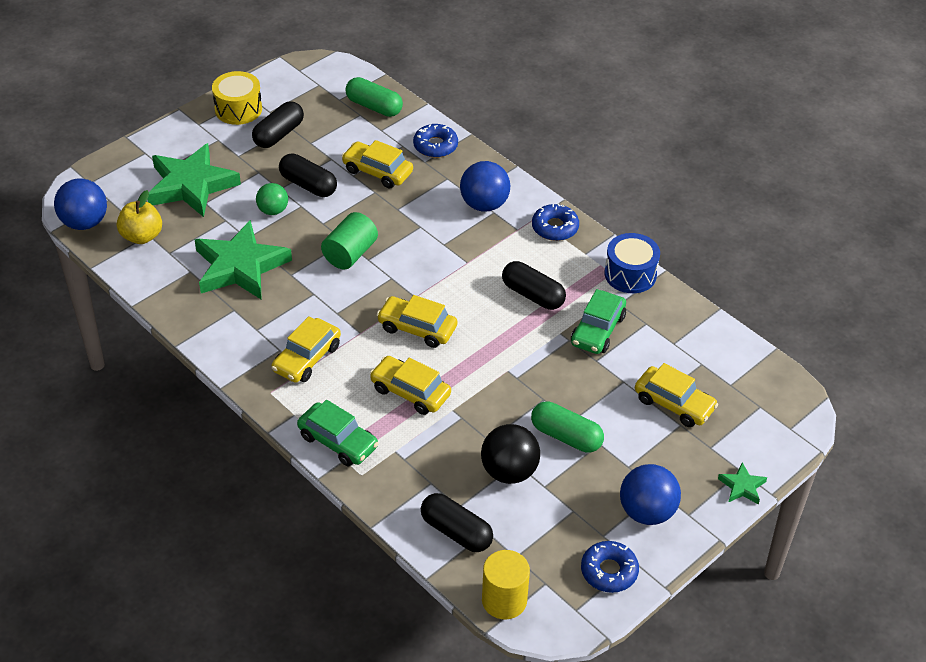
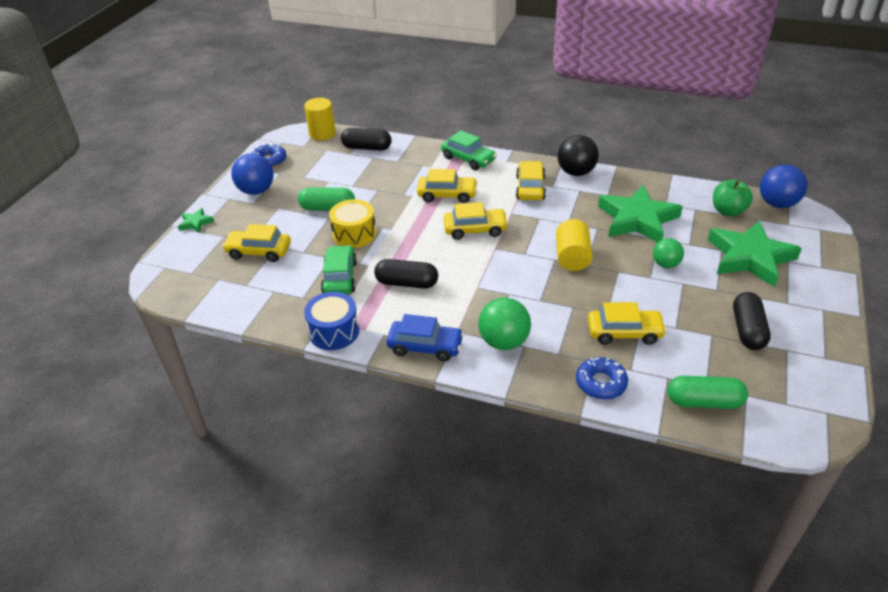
camera: 155 degrees right, 5 degrees down
(142, 236) = (728, 211): yellow apple -> green apple
(238, 109) = (815, 339): yellow drum -> yellow drum (354, 234)
(308, 185) = (665, 295): black capsule -> none
(338, 441) = (468, 159): green car -> green car turned 150 degrees counterclockwise
(350, 254) = (572, 257): green cylinder -> yellow cylinder
(484, 204) = (504, 342): blue ball -> green ball
(509, 471) = (354, 180): black ball -> black ball (576, 172)
(555, 227) = (425, 346): blue donut -> blue car

